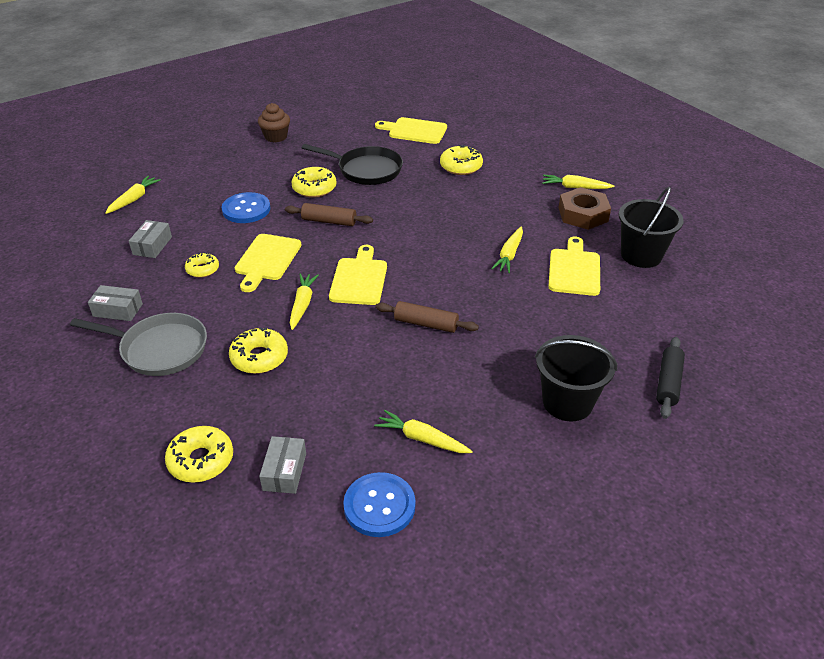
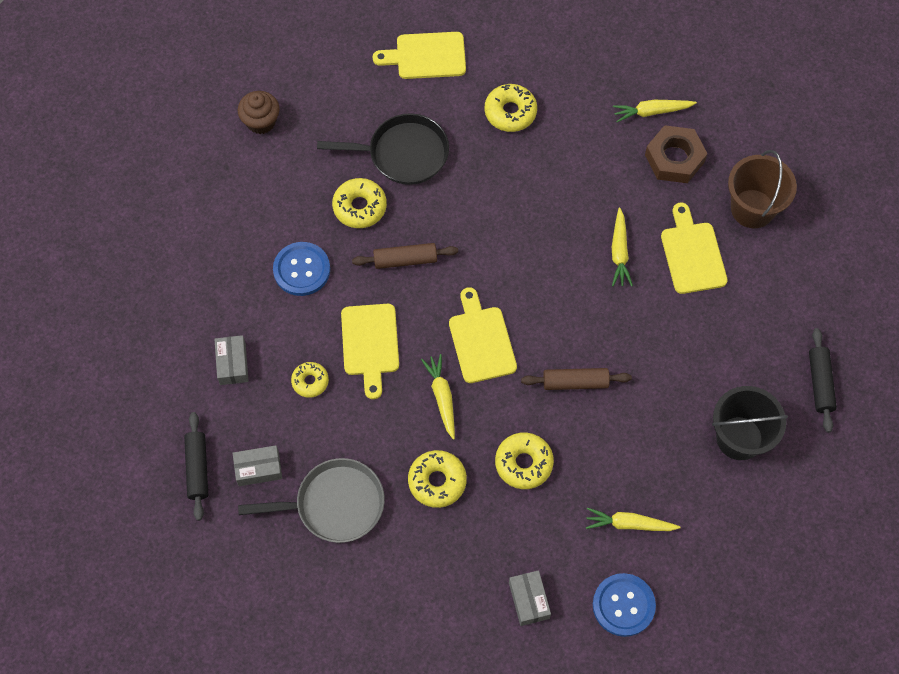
camera: 20 degrees left, 25 degrees up
(71, 297) = (197, 468): none -> black rolling pin
(134, 199) = (160, 294): yellow carrot -> none
(201, 460) = (451, 615): yellow donut -> yellow donut (523, 463)
(641, 255) = (752, 208): black bucket -> brown bucket

